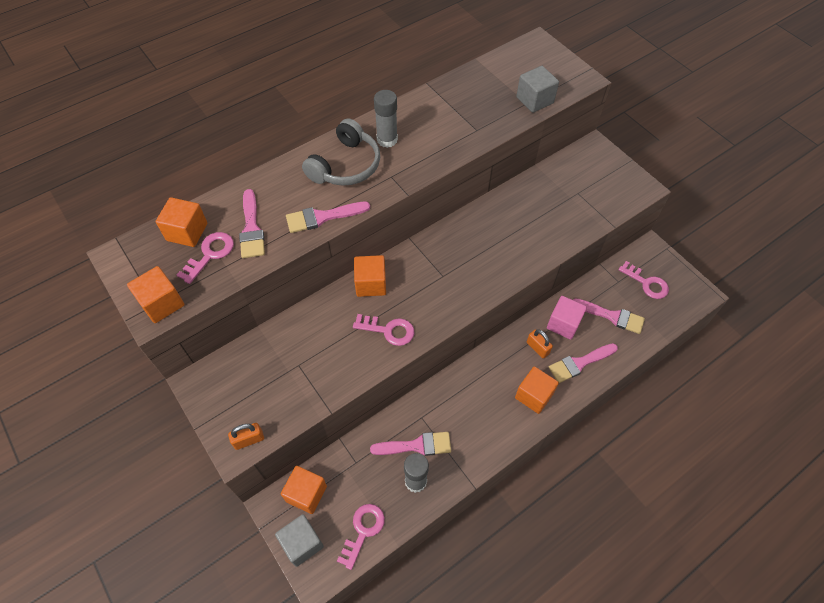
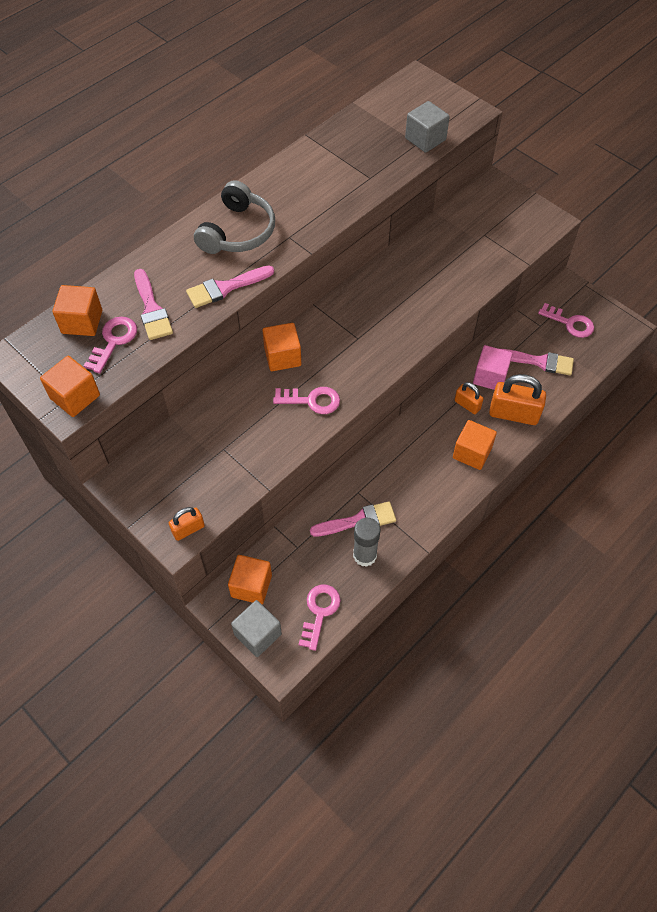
camera: 10 degrees left, 0 degrees up
(387, 139) = (276, 199): grey glue stick -> none
(579, 363) = (513, 414): pink brush -> orange padlock

